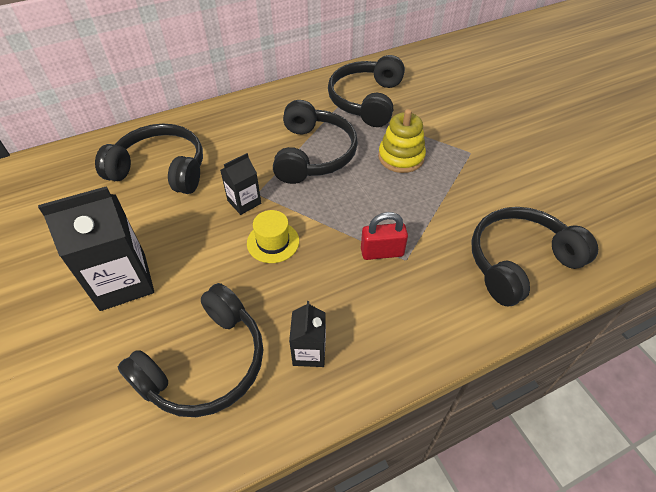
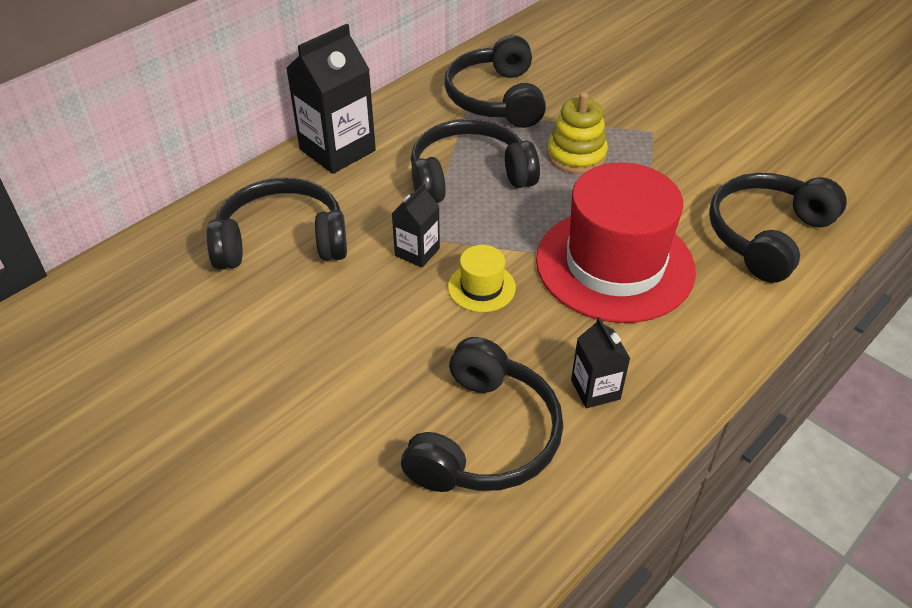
camera: 20 degrees left, 5 degrees down
(123, 281) = (322, 381): black carton -> black carton (337, 150)
(313, 154) = (469, 176): black headphones -> black headphones turned 90 degrees counterclockwise
(382, 252) = (615, 264): red padlock -> red hat

